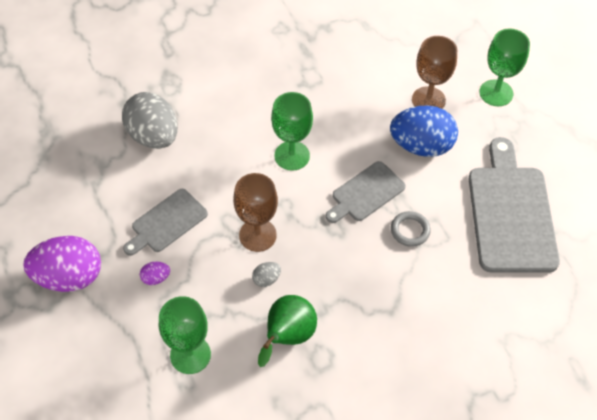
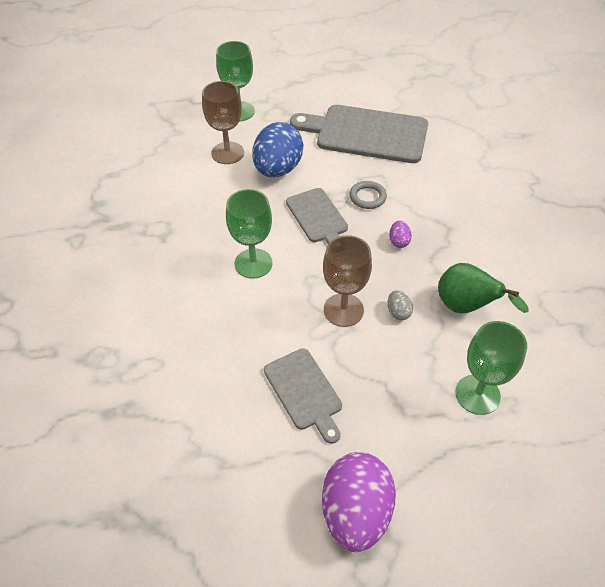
camera: 75 degrees left, 5 degrees down
(154, 136) = (175, 387): grey egg -> none
(156, 278) = (377, 414): purple egg -> purple egg (398, 241)

